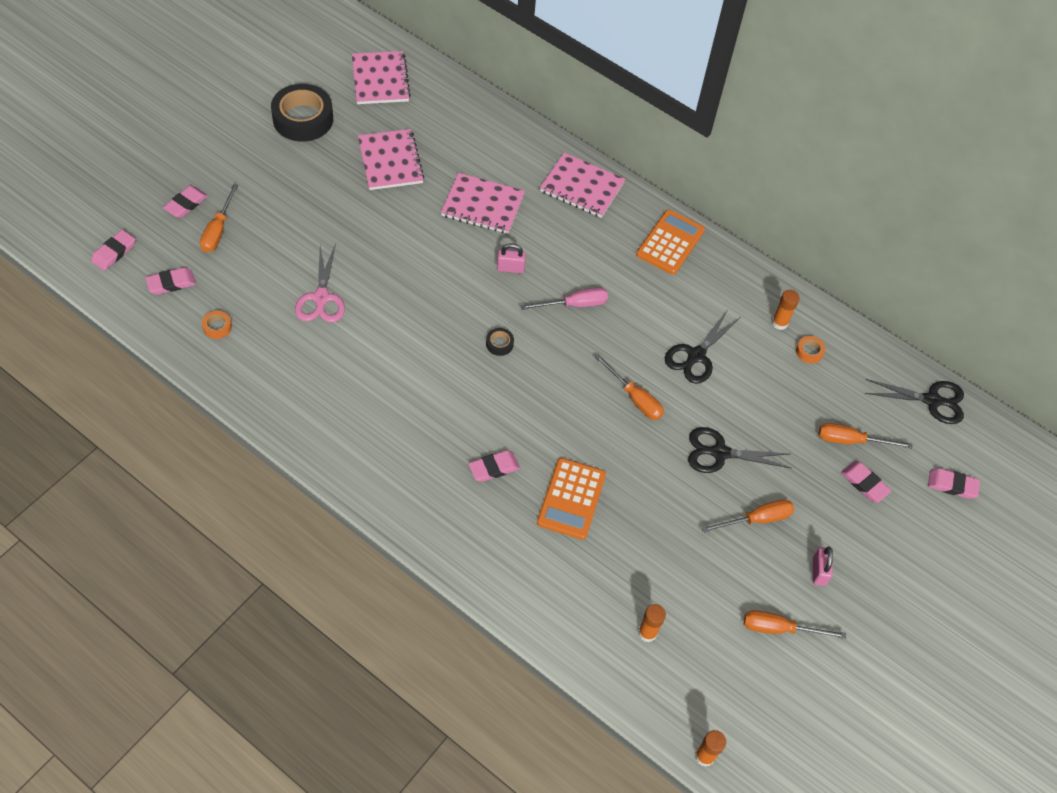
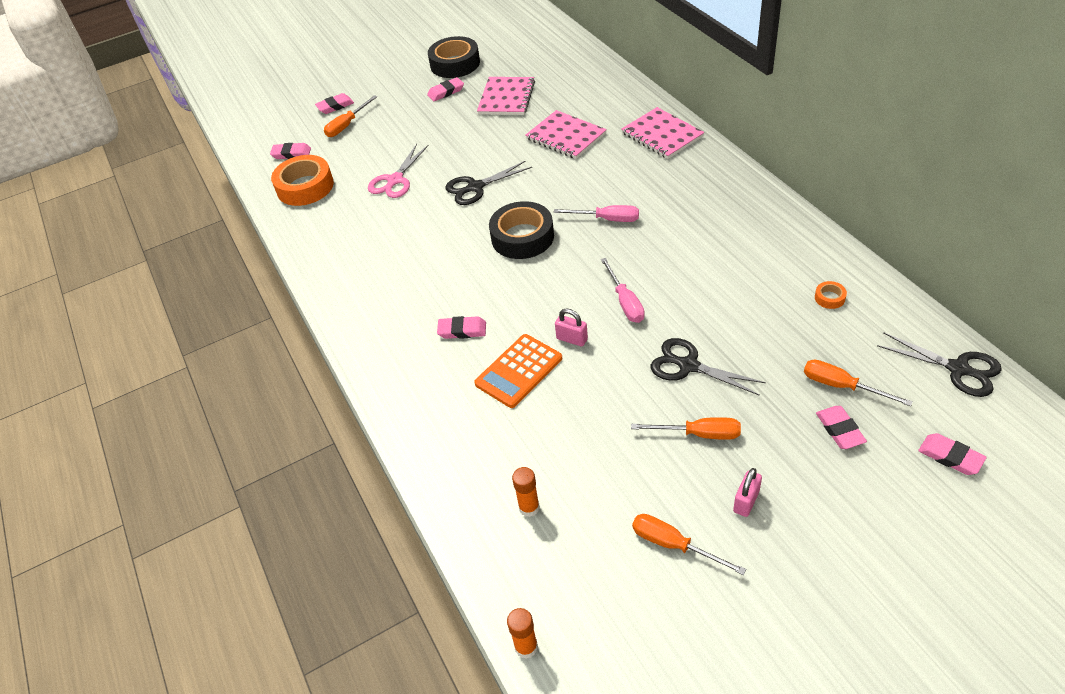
camera: 35 degrees right, 10 degrees down
(114, 252) = (265, 129): pink eraser -> pink eraser (446, 92)
(217, 327) = (305, 187): orange tape -> orange tape, size x2.40
(380, 79) = (530, 45): pink notebook -> none
(499, 344) = (522, 237): black tape -> black tape, size x2.40
(510, 268) = (564, 184): pink padlock -> pink padlock (572, 339)
(634, 398) = (625, 302): orange screwdriver -> pink screwdriver
(670, 243) = (725, 187): orange calculator -> none
(696, 356) = (705, 279): black scissors -> black scissors (475, 187)
(779, 323) = (808, 268): orange glue stick -> none

